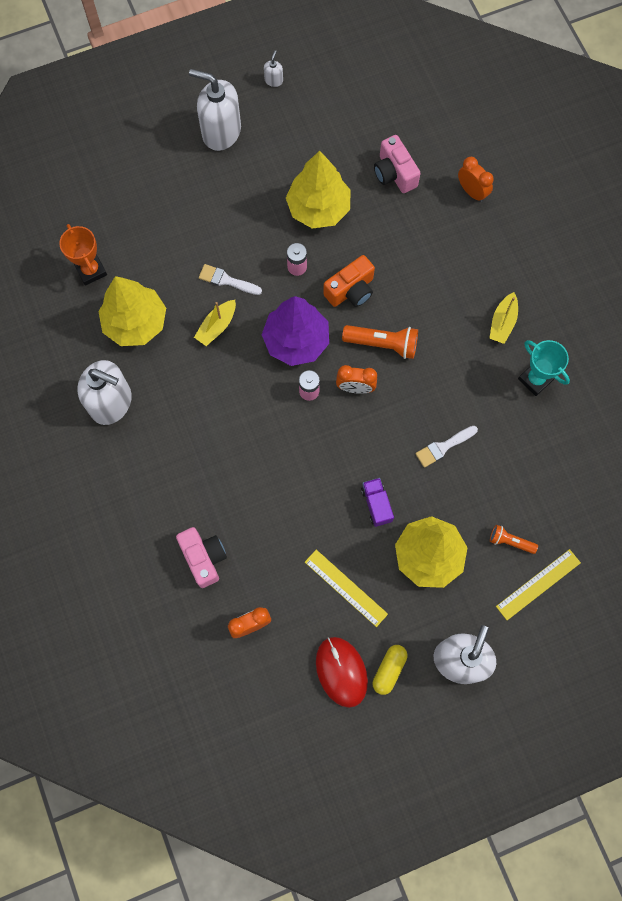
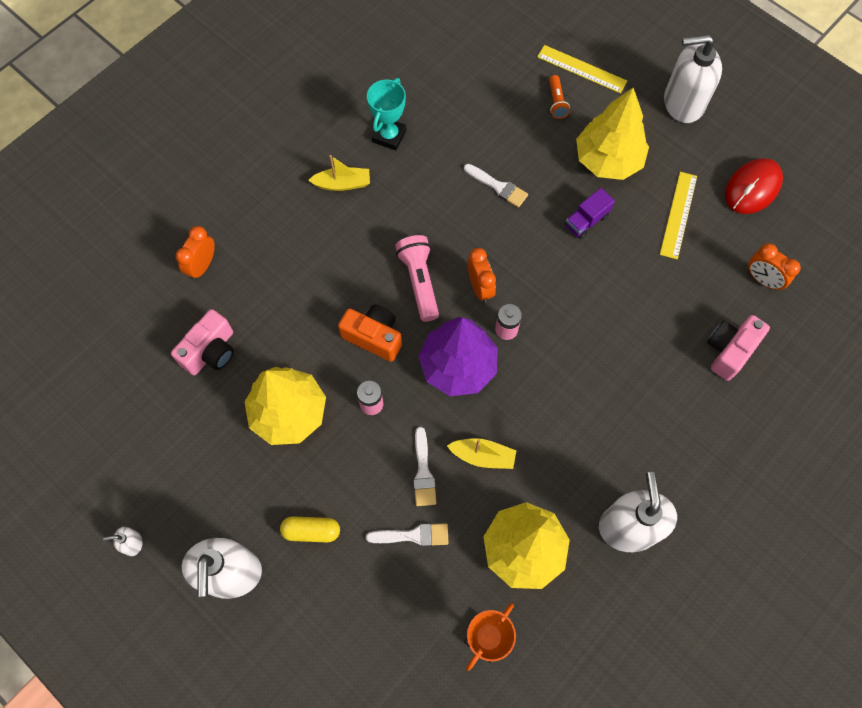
camera: 115 degrees left, 5 degrees down
(185, 254) = (413, 535): none -> white brush
(383, 344) = (419, 281): orange flashlight -> pink flashlight
(389, 670) = (726, 152): yellow capsule -> yellow capsule (311, 531)

